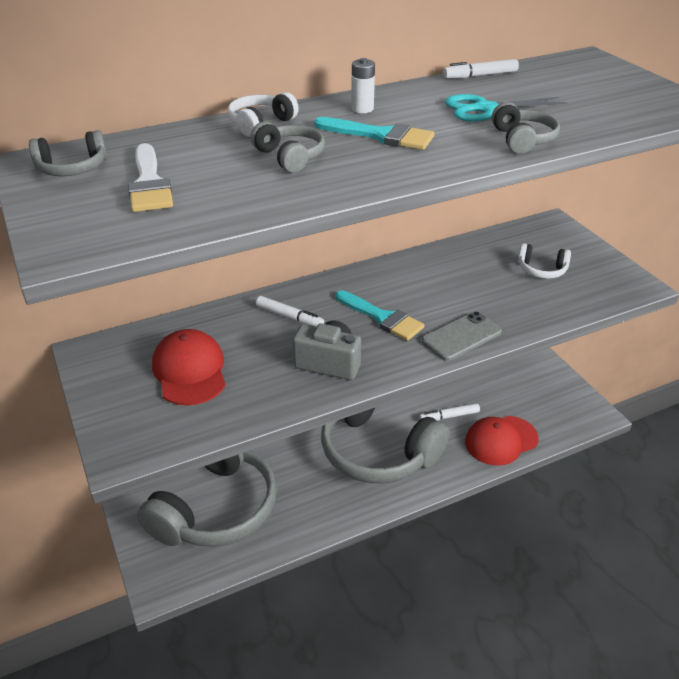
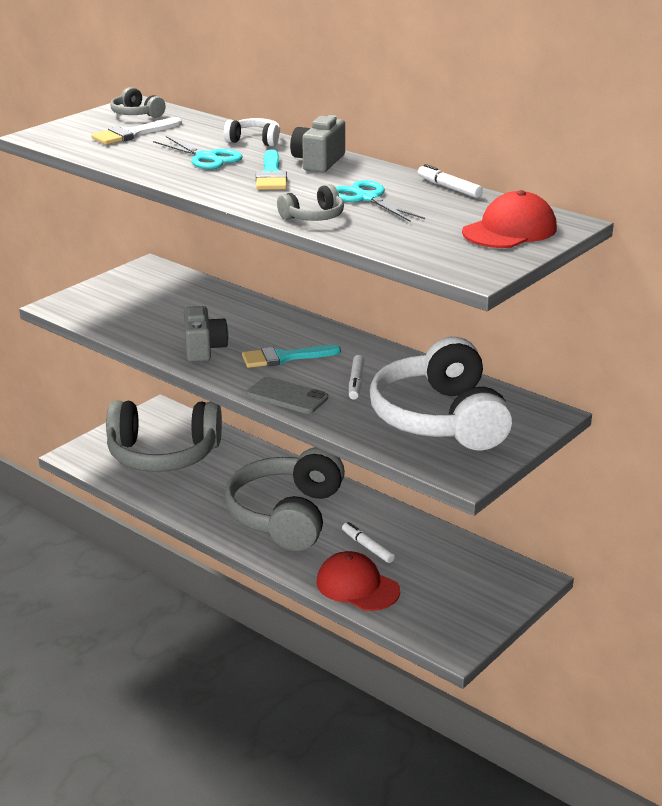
camera: 65 degrees right, 10 degrees down
(190, 371) = (155, 303): red cap -> red cap (510, 230)
(289, 317) = (251, 321): white marker -> white marker (356, 382)
(290, 157) = (206, 158): grey headphones -> turquoise scissors
(362, 109) = (318, 162): white battery -> grey camera
(382, 318) = (284, 357): turquoise brush -> turquoise brush turned 60 degrees clockwise
(541, 270) = (440, 419): white headphones -> white headphones, size x2.46

